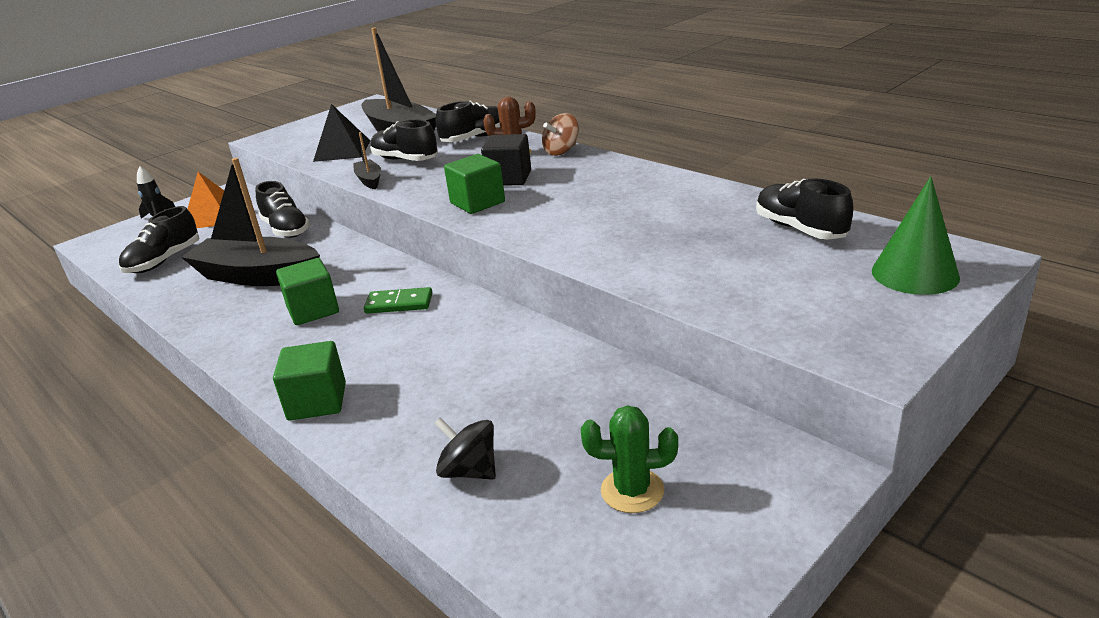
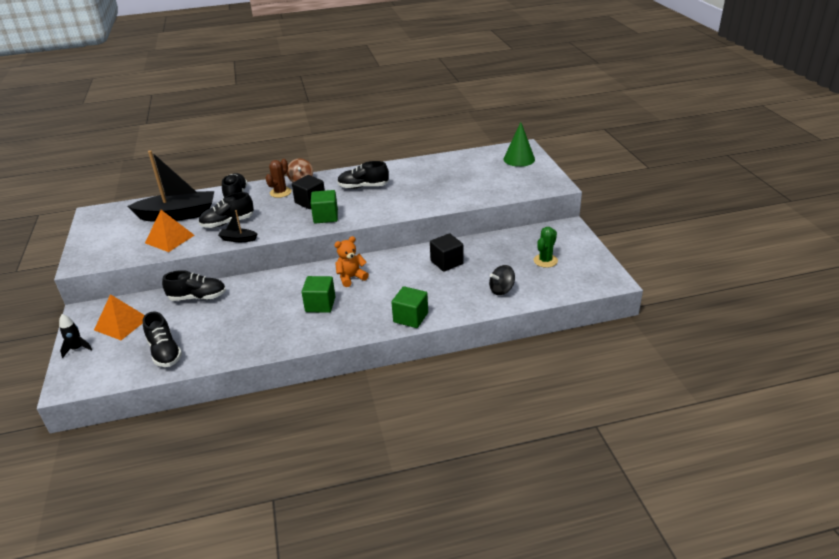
camera: 60 degrees left, 5 degrees up
(258, 276) = (249, 317): black boat -> none
(342, 151) = (169, 239): black pyramid -> orange pyramid
(399, 304) = (351, 278): green domino -> orange teddy bear
(514, 369) = (447, 262): none -> black cube
(800, 229) = (463, 163): black shoe -> black shoe (363, 187)

